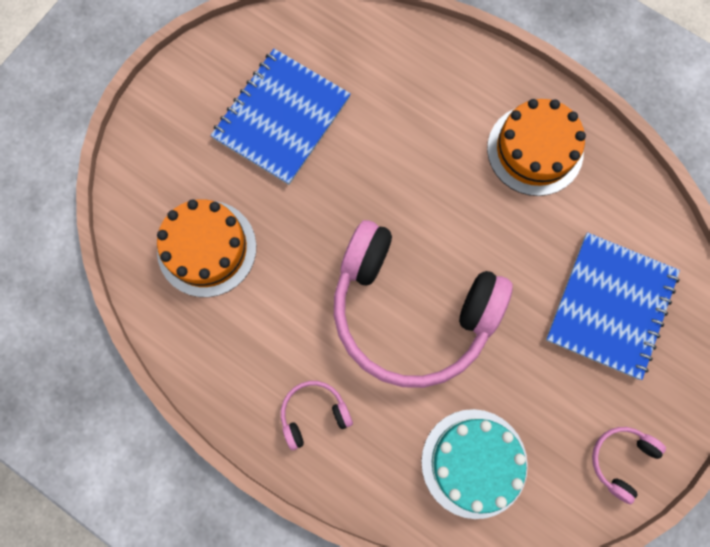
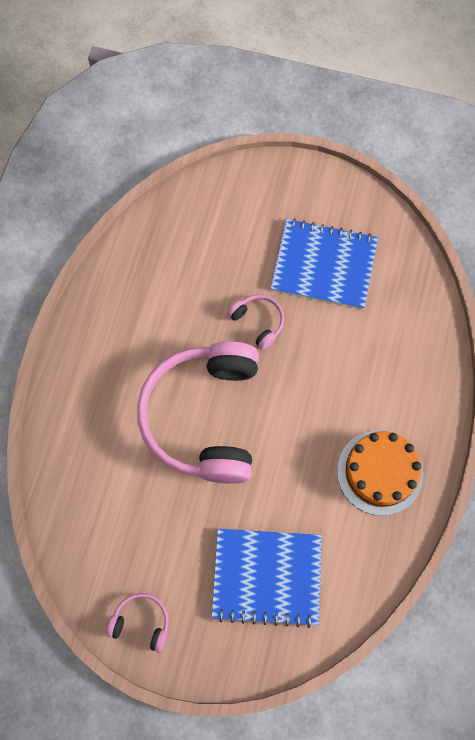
camera: 70 degrees right, 5 degrees down
(206, 248) = (198, 251): orange cake -> none
(314, 414) = (99, 372): pink headphones -> pink headphones (258, 322)
(474, 463) = (101, 504): turquoise cake -> none

